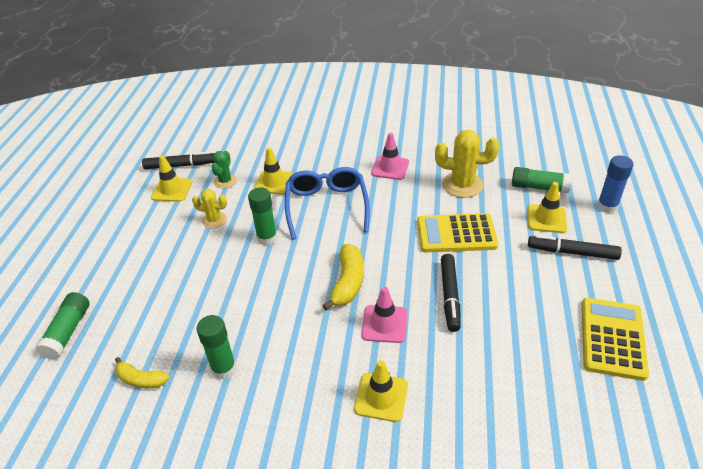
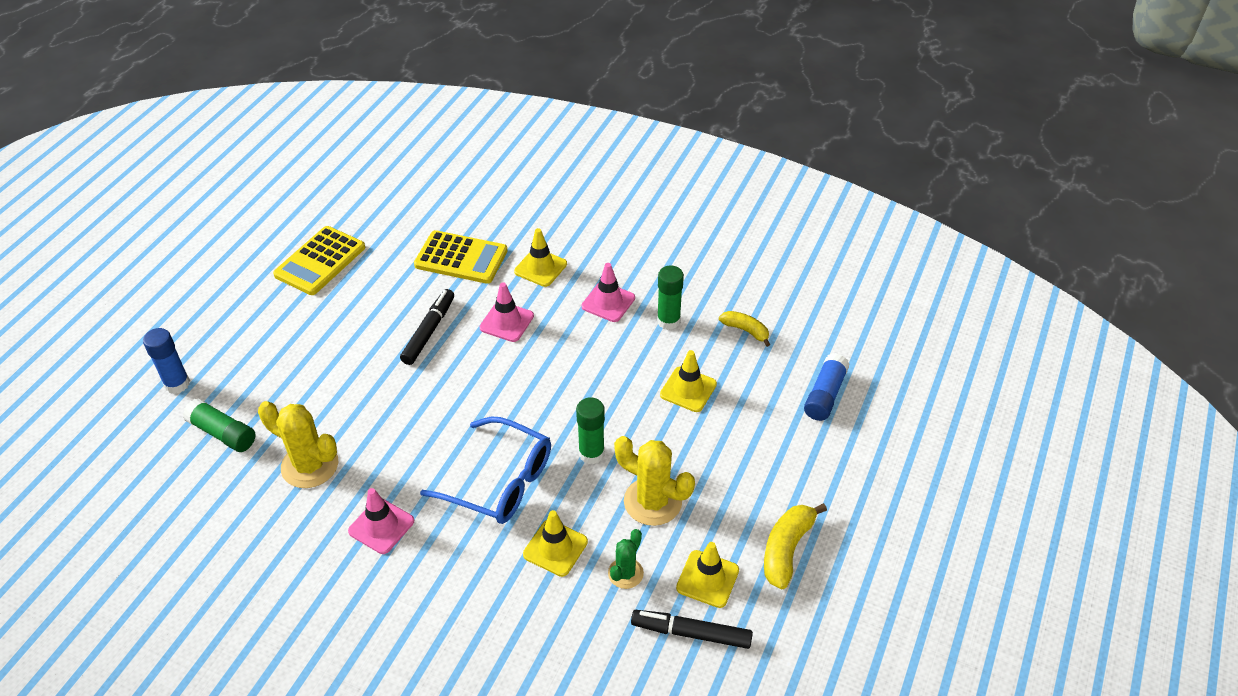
camera: 165 degrees left, 5 degrees up
(68, 332) = (825, 395): green glue stick -> blue glue stick
(214, 220) = (652, 501): yellow cactus -> yellow cactus, size x1.72
(292, 373) = (608, 302): none -> pink traffic cone
(326, 206) = (500, 481): blue glasses -> blue glasses turned 75 degrees counterclockwise
(348, 282) = (521, 371): yellow banana -> yellow banana (786, 549)
(456, 234) = (371, 397): yellow calculator -> yellow calculator (461, 258)
(546, 219) = (258, 387): yellow traffic cone -> yellow traffic cone (688, 389)
(572, 252) = (272, 342): black marker -> none

